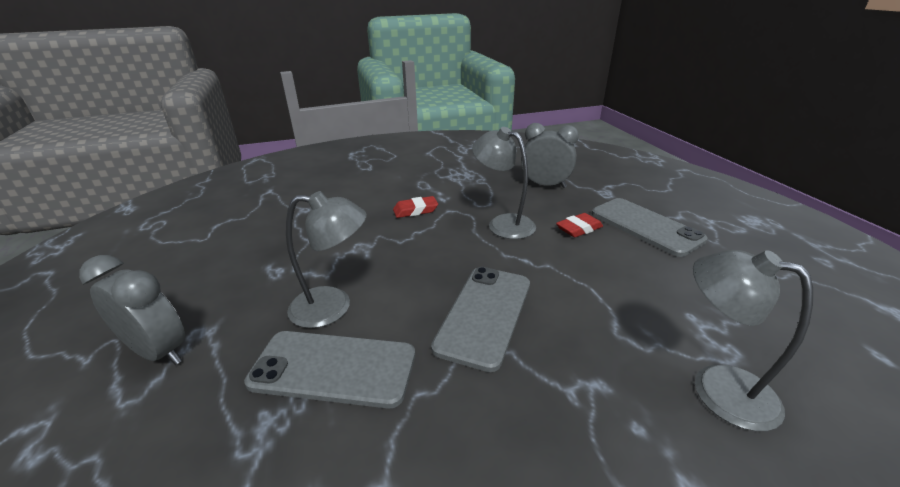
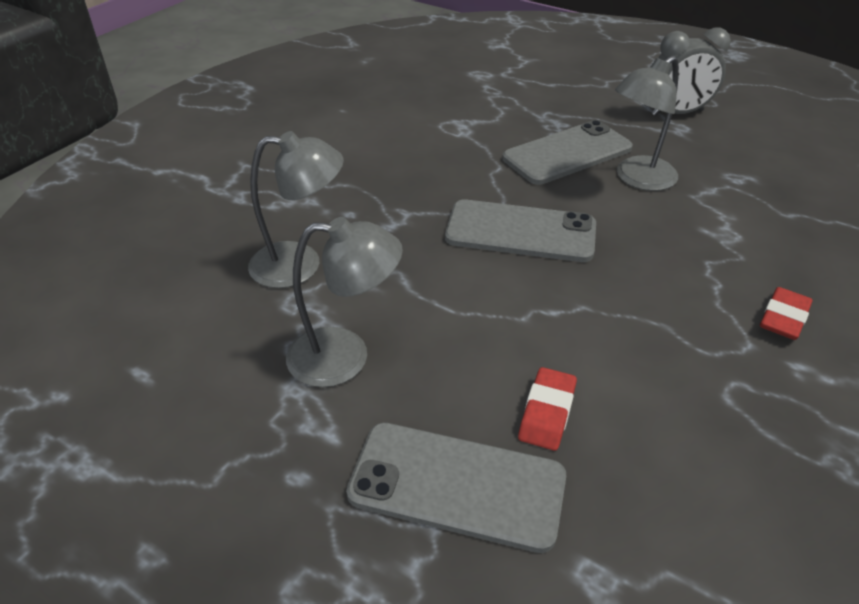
camera: 140 degrees right, 10 degrees up
(485, 314) = (520, 232): grey phone -> grey phone turned 60 degrees counterclockwise
(503, 223) = (650, 360): grey lamp -> grey lamp (345, 357)
(545, 185) = (724, 528): grey clock -> none

